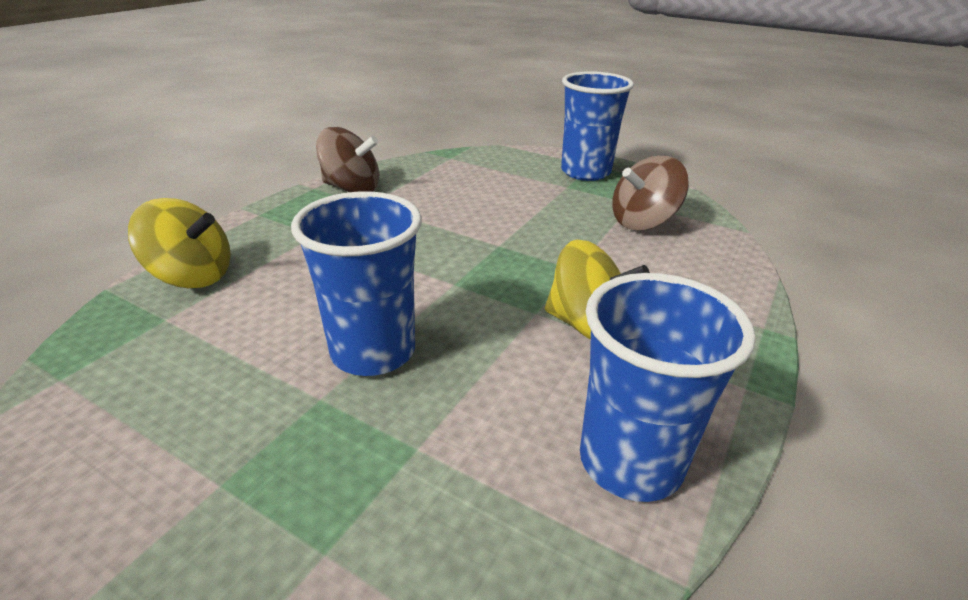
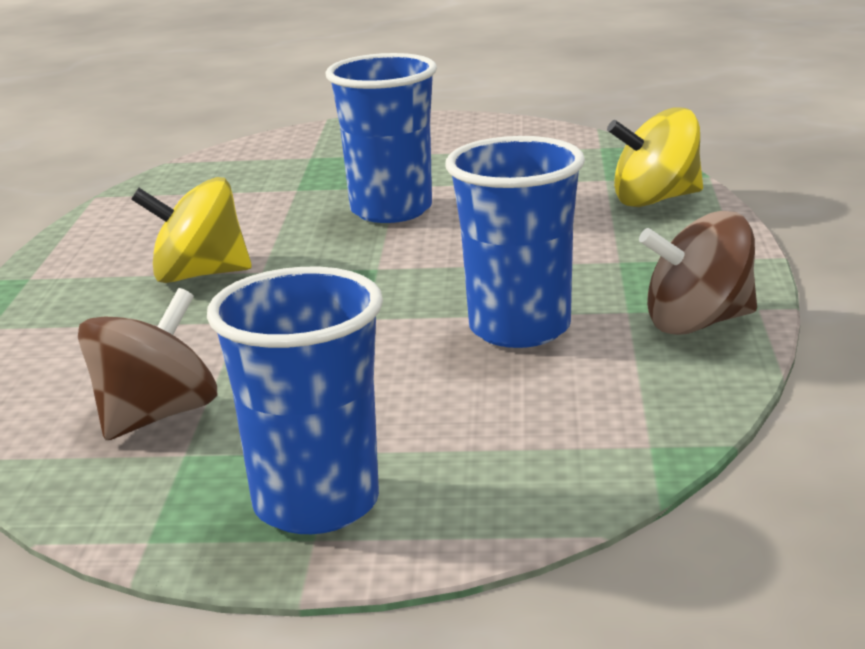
camera: 155 degrees right, 10 degrees down
(630, 462) = (135, 219): blue cup -> blue cup (519, 329)

